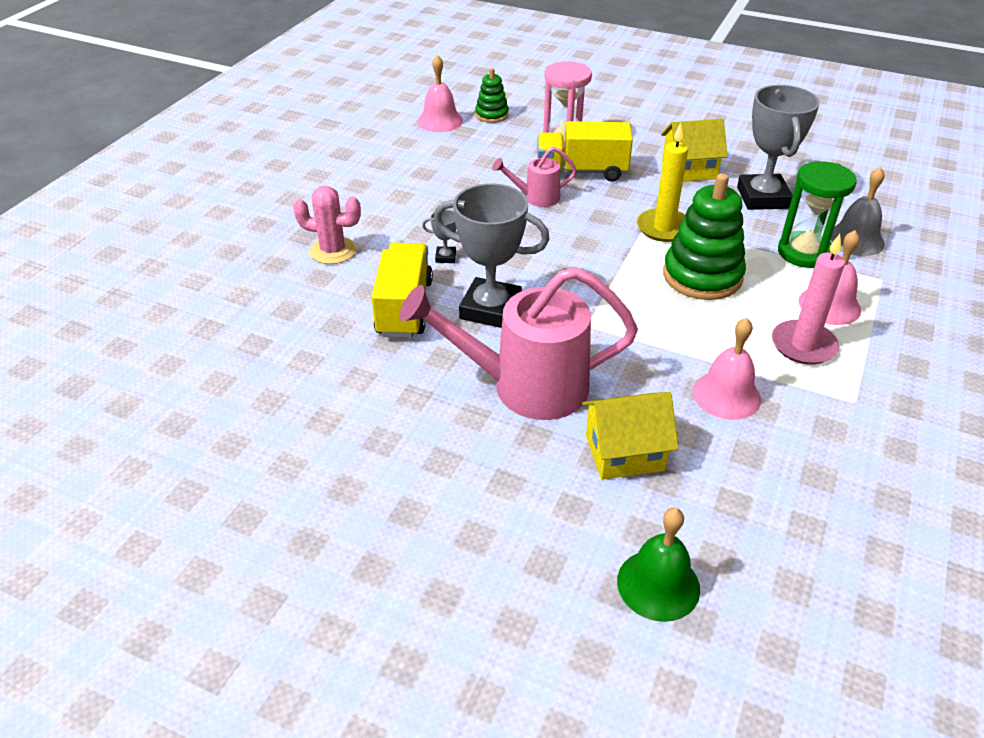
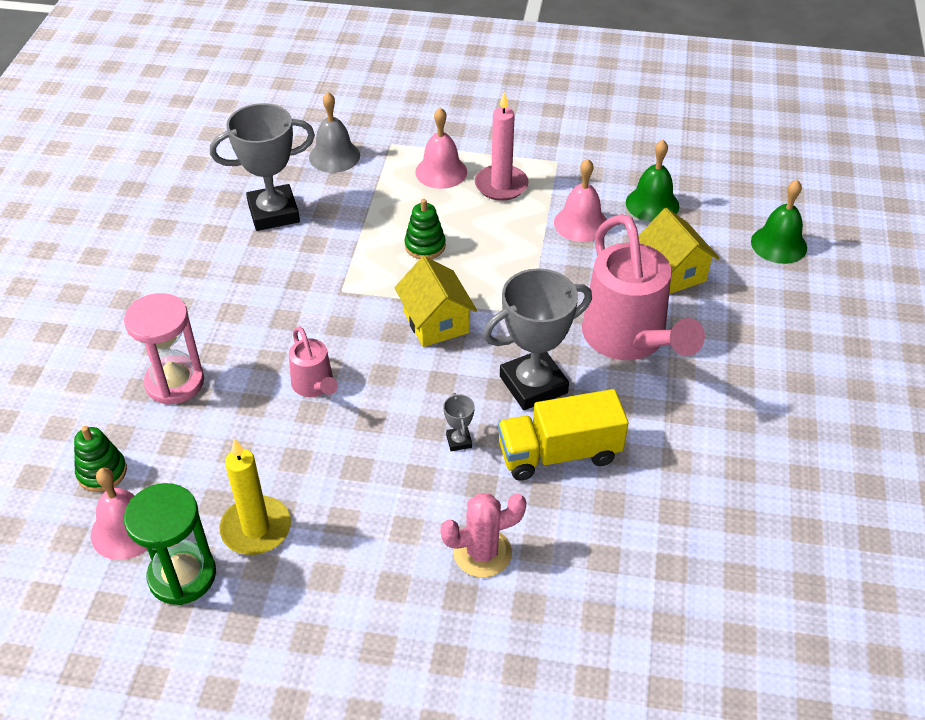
camera: 105 degrees left, 5 degrees up
(333, 251) = (482, 553): pink cactus -> pink cactus turned 75 degrees clockwise
(490, 309) = (533, 384): grey trophy -> grey trophy turned 60 degrees clockwise
(581, 171) = (246, 355): yellow truck -> none
(664, 228) = (350, 277): yellow candle -> yellow candle (256, 528)
(689, 170) = (226, 268): yellow house -> yellow house (436, 322)
(702, 276) = (425, 246): green stacking toy -> green stacking toy, size x0.54
(760, 471) = (652, 204): none -> green bell
(804, 253) = (365, 185): green hourglass -> green hourglass (182, 575)

